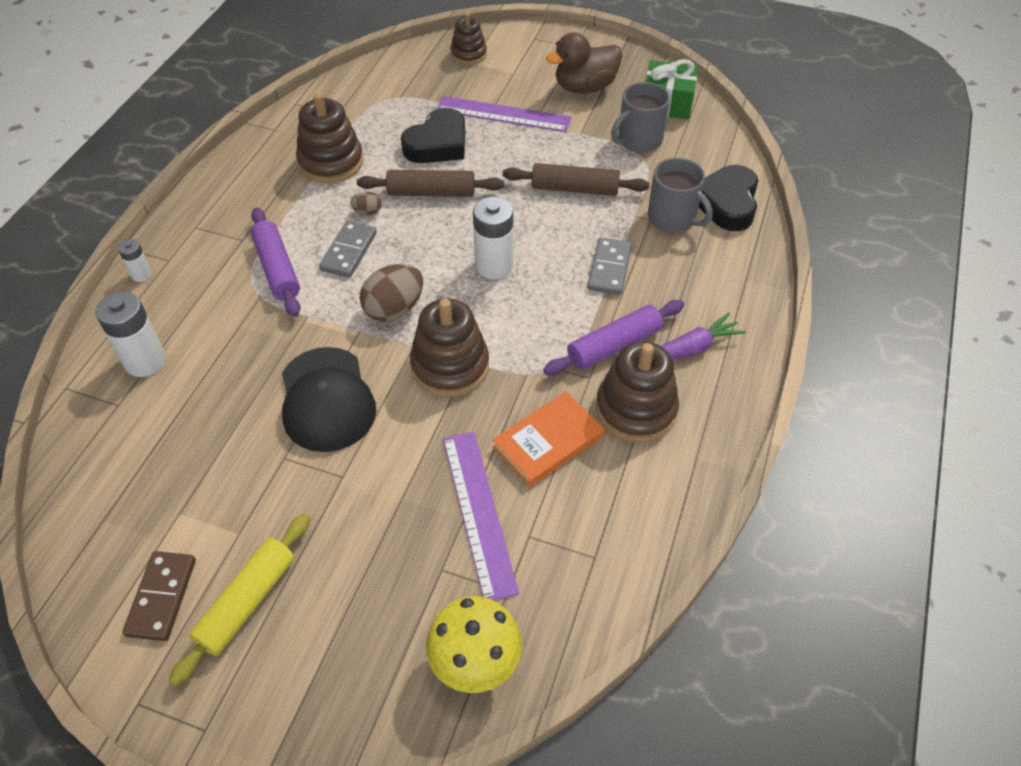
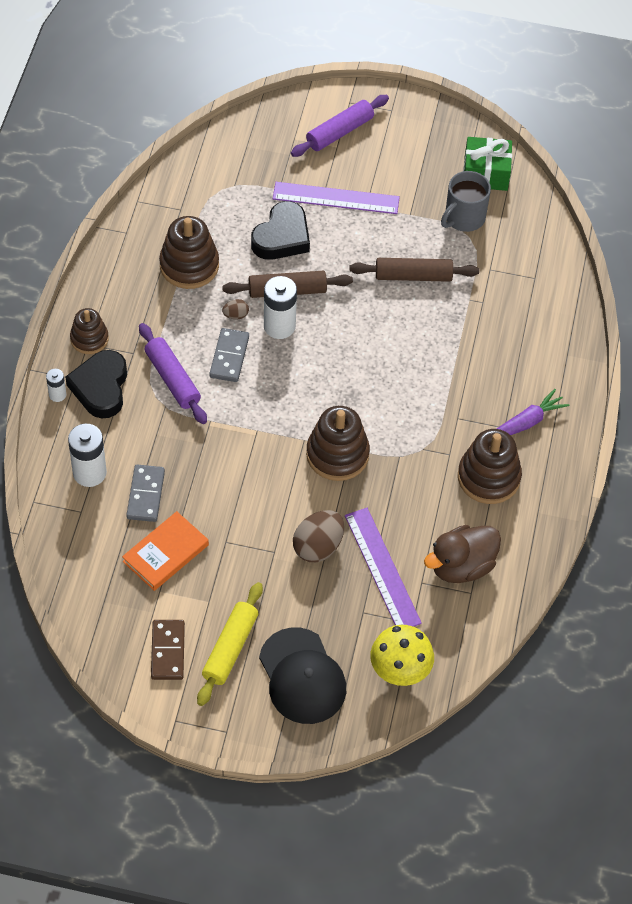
camera: 10 degrees left, 5 degrees up
(326, 399) = (246, 492): black cap -> black cap (302, 676)
(394, 309) = (281, 408): brown egg -> brown egg (318, 547)
(468, 54) = (289, 128): brown stacking toy -> brown stacking toy (89, 339)
(494, 266) = (356, 360): white battery -> white battery (279, 326)
(548, 442) = (425, 510): orange book -> orange book (165, 553)
(585, 87) = (407, 160): brown duck -> brown duck (461, 566)
(609, 268) = (453, 354): grey domino -> grey domino (145, 495)
(614, 345) = (465, 424): purple rolling pin -> purple rolling pin (339, 132)
(673, 218) = (502, 299): grey mug -> none
(727, 203) = (547, 279): black heart -> black heart (100, 387)

